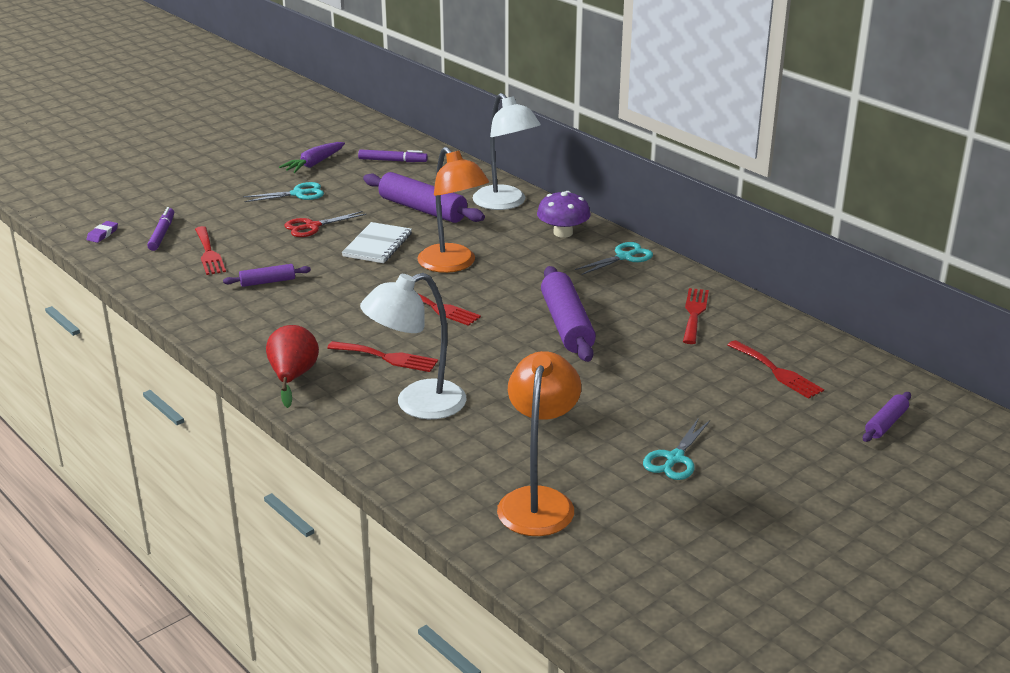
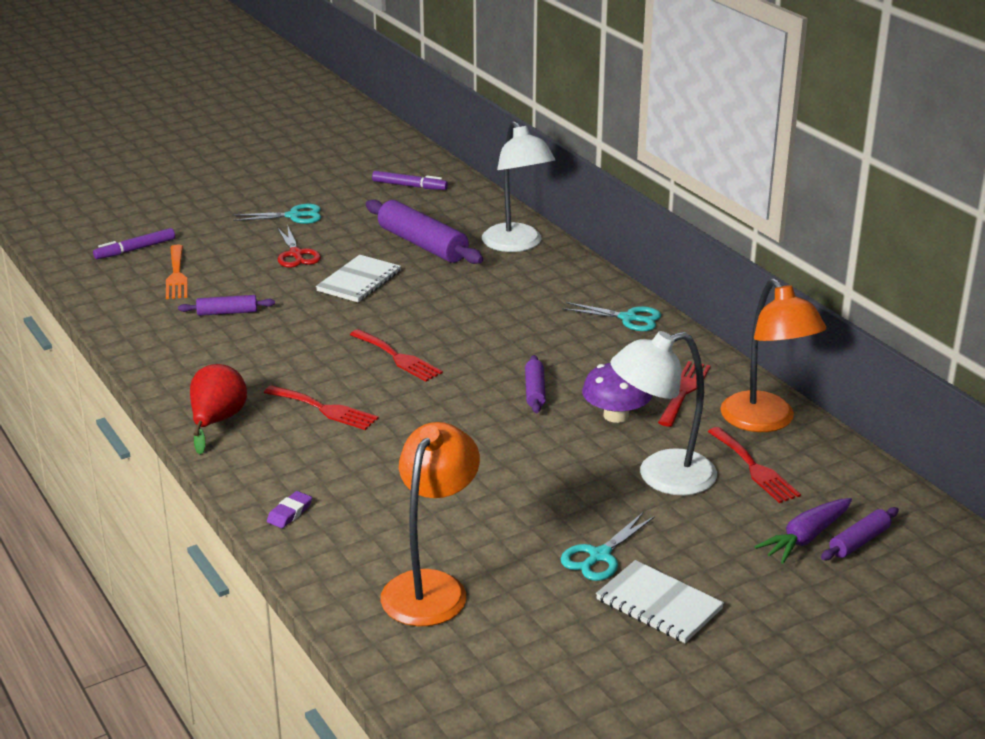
camera: 10 degrees right, 0 degrees up
(102, 234) = (74, 245): purple eraser -> purple eraser (289, 513)
(162, 234) = (135, 249): purple marker -> purple marker turned 135 degrees counterclockwise
(209, 253) = (176, 275): red fork -> orange fork
(312, 226) = (296, 254): red scissors -> red scissors turned 90 degrees counterclockwise
(314, 164) = (323, 183): purple carrot -> purple carrot (806, 538)
(417, 404) = (338, 465): white lamp -> white lamp (661, 476)
(453, 264) = (433, 310): orange lamp -> orange lamp (765, 421)
(563, 233) = (569, 284): purple mushroom -> purple mushroom (616, 415)
(567, 325) = (535, 391): purple rolling pin -> purple rolling pin, size x0.51
(624, 257) = (628, 318): turquoise scissors -> turquoise scissors turned 45 degrees clockwise
(740, 494) = (659, 604): none -> white notebook

